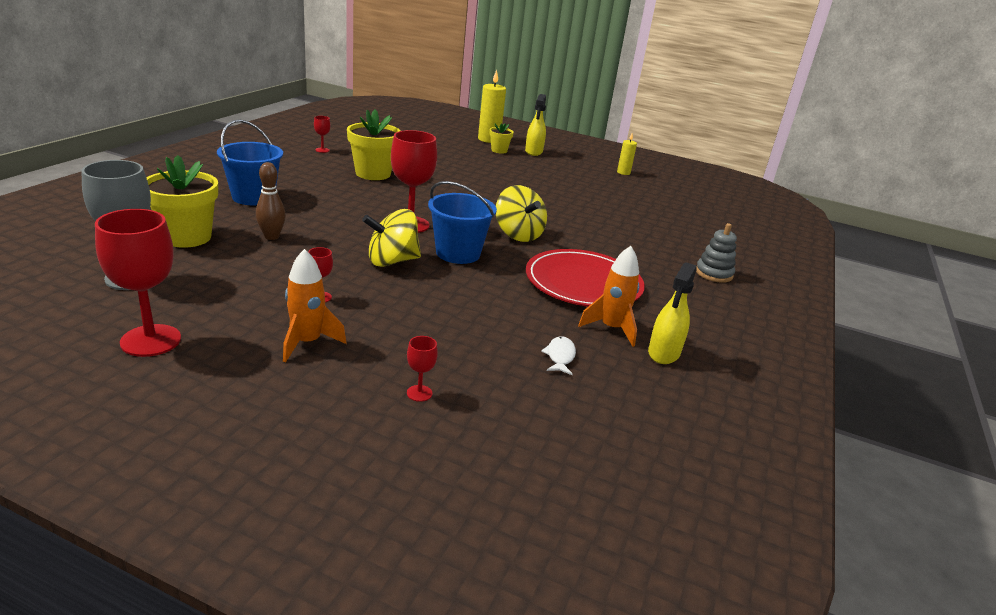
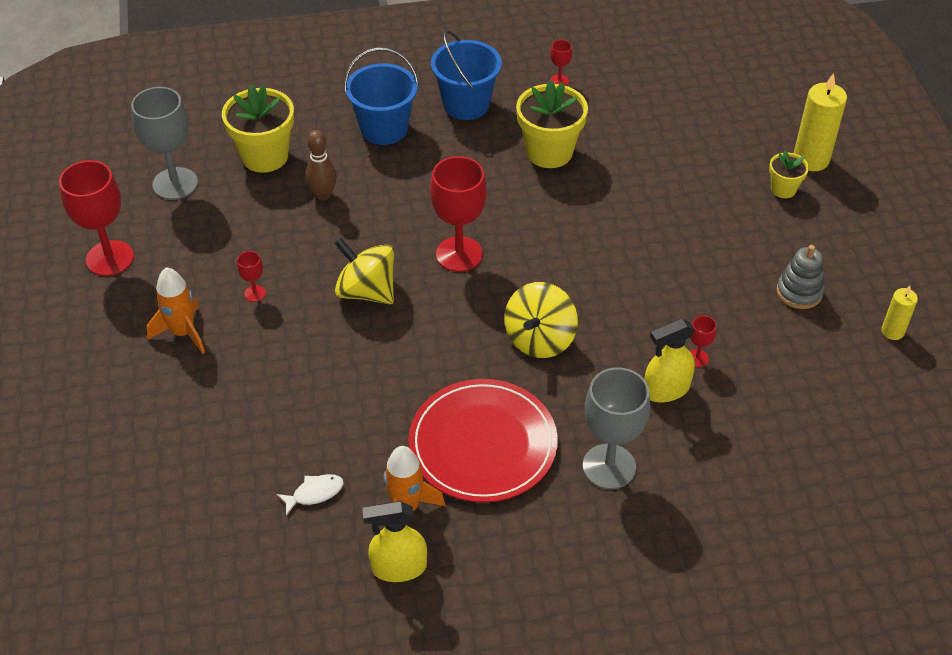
camera: 60 degrees right, 20 degrees up
(419, 393) = (176, 435): red goblet -> red goblet (697, 358)
(458, 253) = (437, 322): blue bucket -> blue bucket (466, 104)
(534, 152) = (832, 217): yellow spray bottle -> yellow spray bottle (666, 389)
(642, 259) = (609, 466): none -> grey goblet
(713, 273) = (649, 547): grey stacking toy -> grey stacking toy (799, 292)

